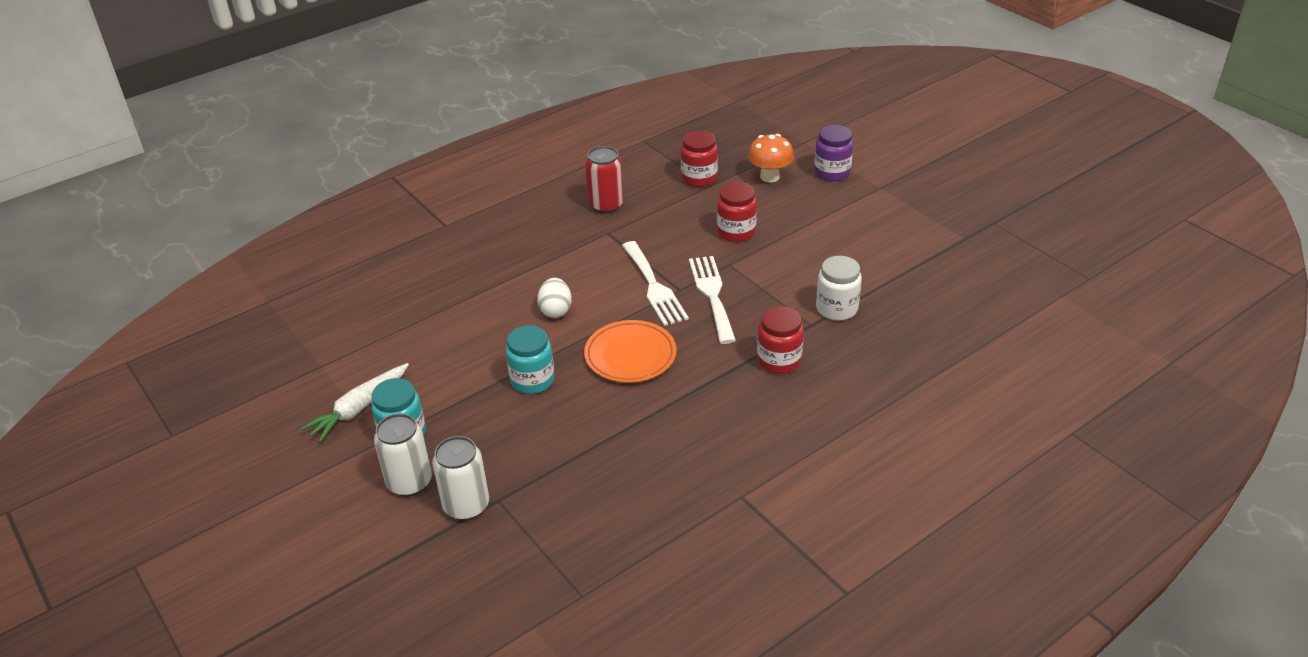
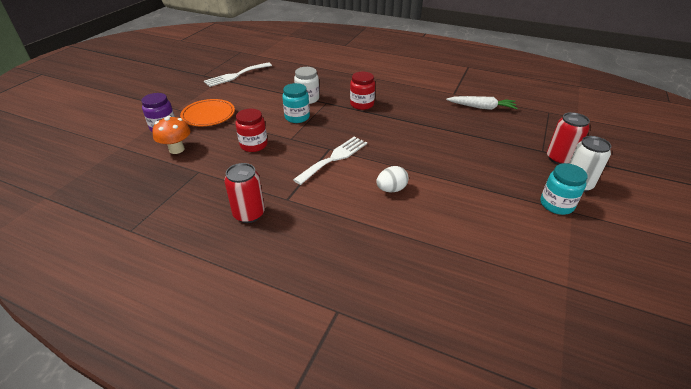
camera: 120 degrees left, 0 degrees up
(359, 408) = (568, 237): white carrot -> white carrot (481, 107)
(466, 506) = (559, 158): white can -> red can
(532, 380) = (458, 173): turquoise jar -> turquoise jar (297, 117)
(630, 355) = (402, 146): orange plate -> orange plate (208, 115)
(699, 178) = (189, 179): red jar -> none
(712, 295) = (325, 136): white fork -> white fork (236, 75)

